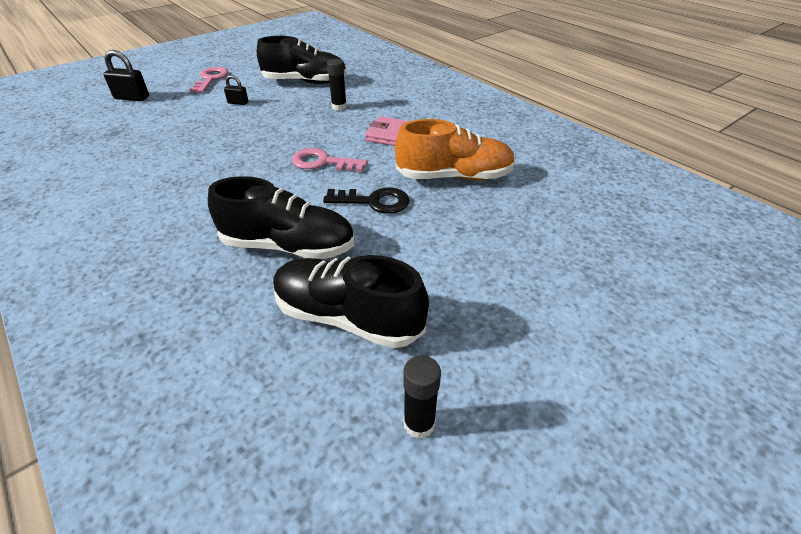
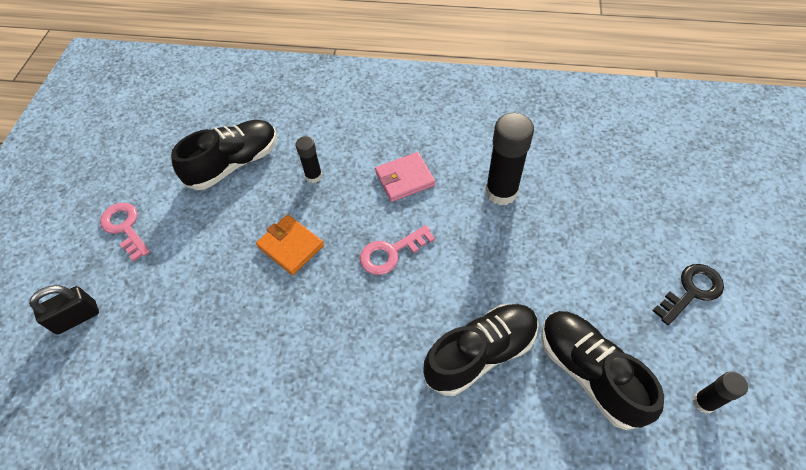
camera: 40 degrees left, 15 degrees up
(238, 103) = (209, 239): black padlock -> none
(272, 127) = (291, 246): none -> orange wallet
(348, 317) = (589, 372): black shoe -> black shoe turned 75 degrees clockwise
(374, 202) = (480, 262): black key -> black key (691, 291)
(454, 177) = (501, 192): orange shoe -> black glue stick

